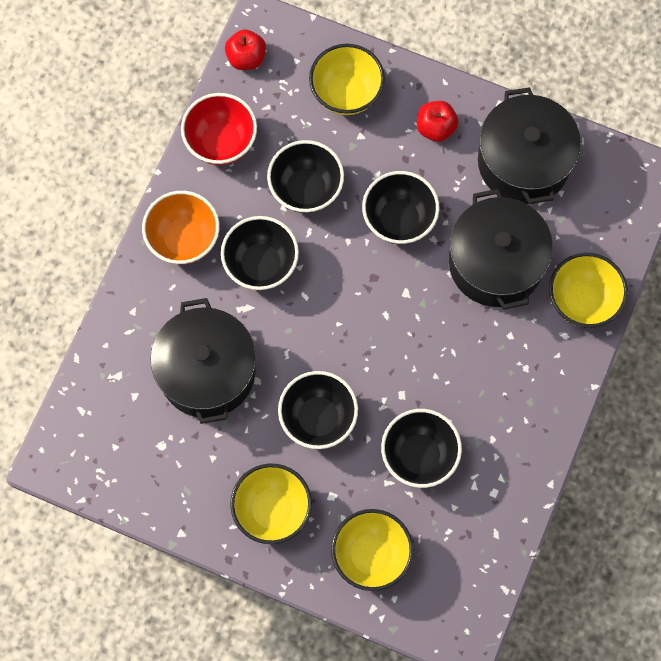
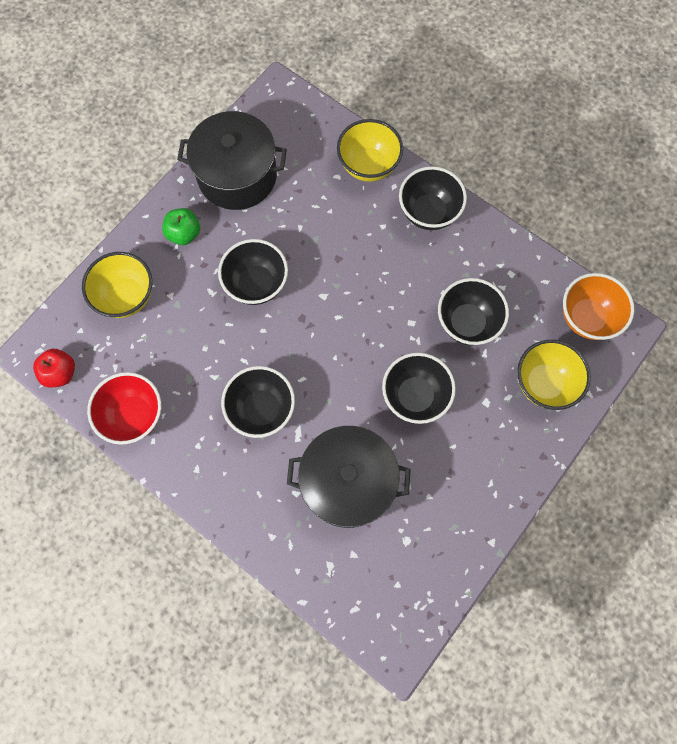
camera: 75 degrees left, 0 degrees up
(184, 239) = (216, 472): orange bowl -> orange bowl (586, 318)
(272, 510) = (487, 456): yellow bowl -> none
(306, 189) = (204, 353): black bowl -> black bowl (428, 212)
(435, 128) = (184, 234): red apple -> green apple
(495, 263) = (317, 220): black pot -> none

